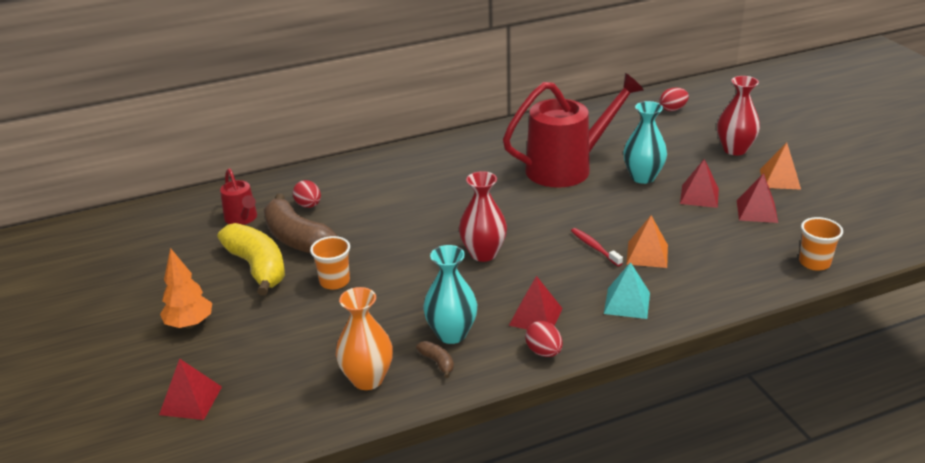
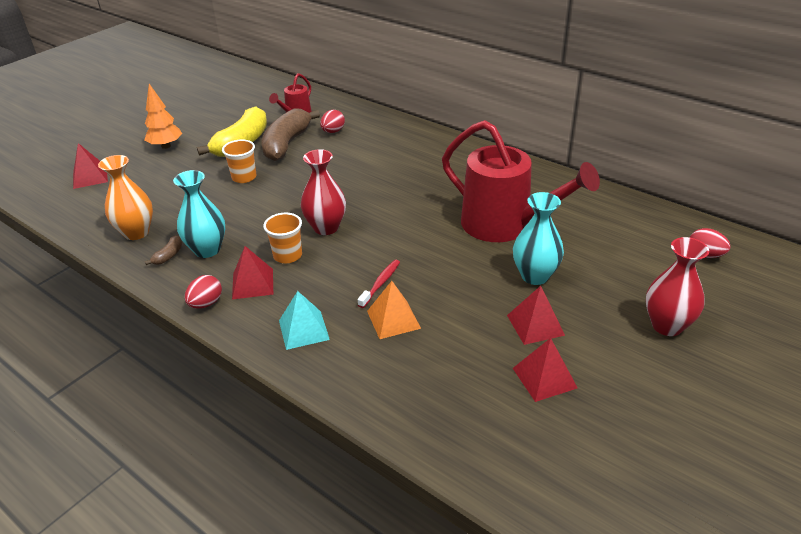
camera: 60 degrees right, 5 degrees up
(780, 179) = (637, 380): orange pyramid -> none
(814, 263) = (472, 454): orange cup -> orange cup (287, 255)

